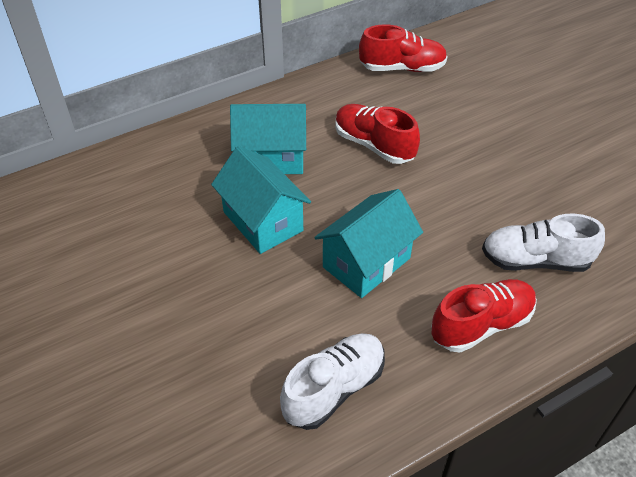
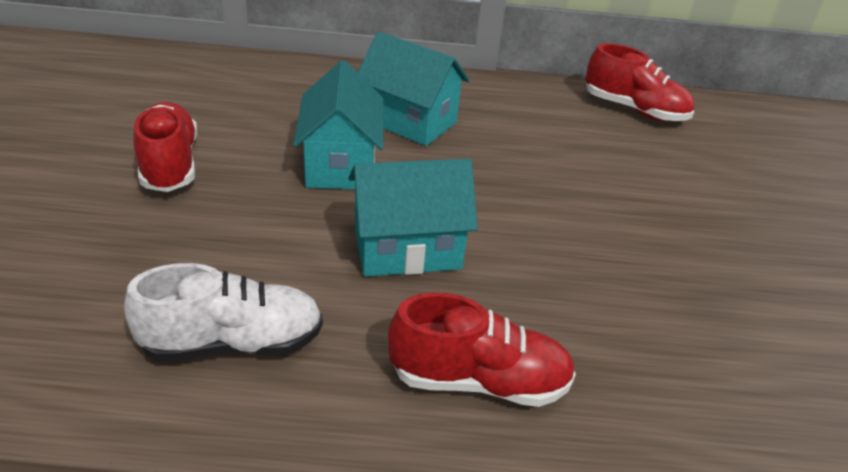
camera: 30 degrees right, 10 degrees down
(374, 145) = (531, 156): red shoe -> red shoe (170, 164)
(535, 260) = (624, 353): white shoe -> none

